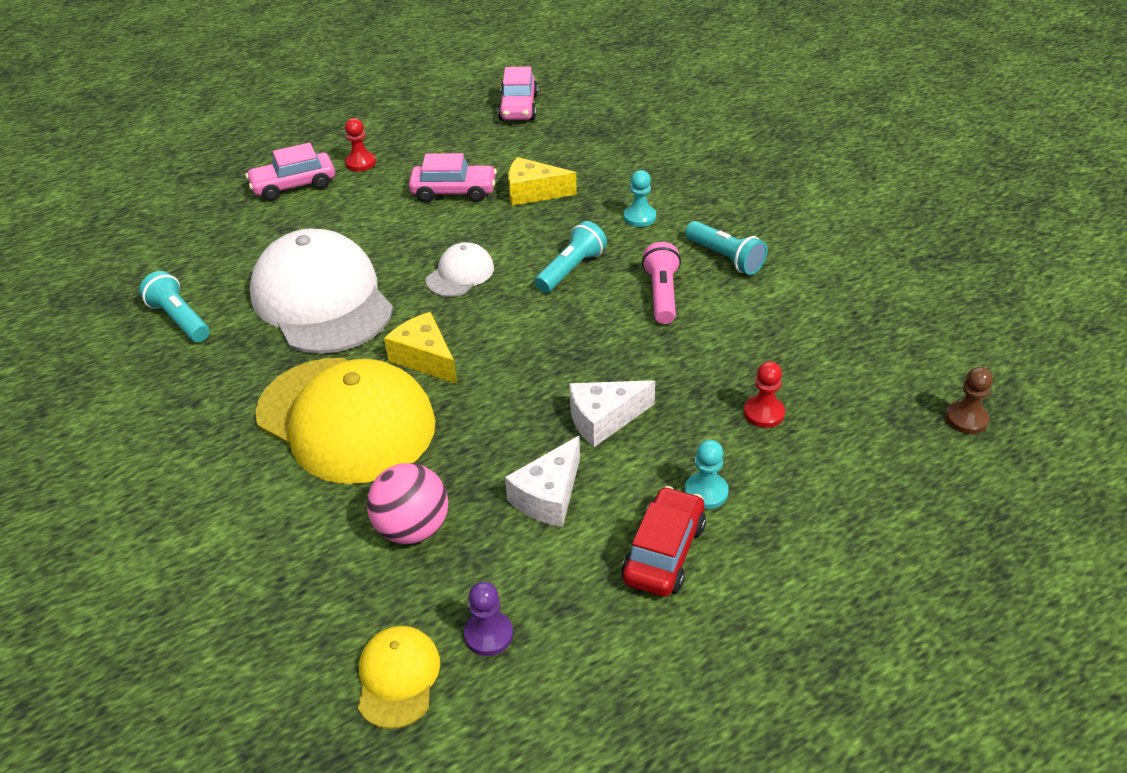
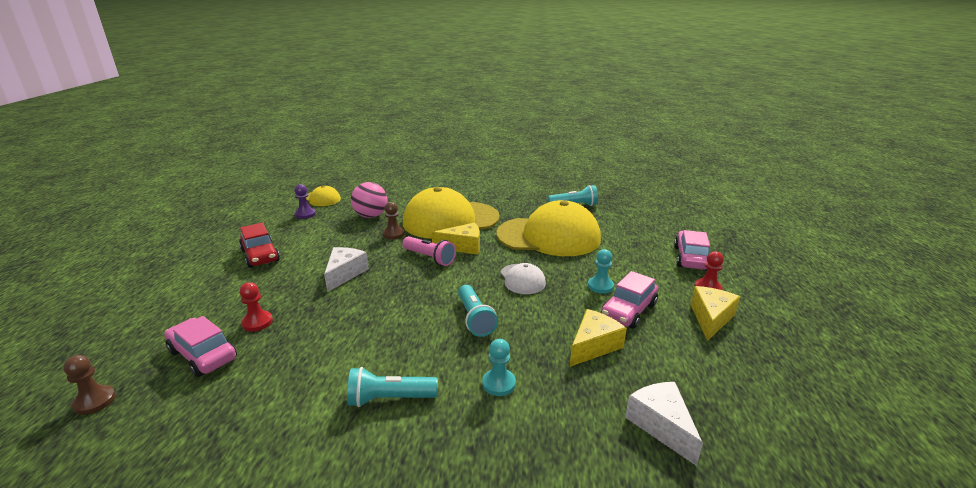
camera: 125 degrees right, 15 degrees down
(322, 300) = (548, 236): white cap -> yellow cap
(420, 151) = (710, 318): none -> yellow cheese
(452, 451) = (393, 234): none -> brown pawn
(518, 108) = (778, 408): pink car -> pink car (203, 355)
(548, 496) = (333, 244): white cheese -> white cheese (661, 425)
(662, 294) = (398, 342): pink flashlight -> pink flashlight (429, 258)
(706, 492) = (260, 279): turquoise pawn -> turquoise pawn (600, 286)

